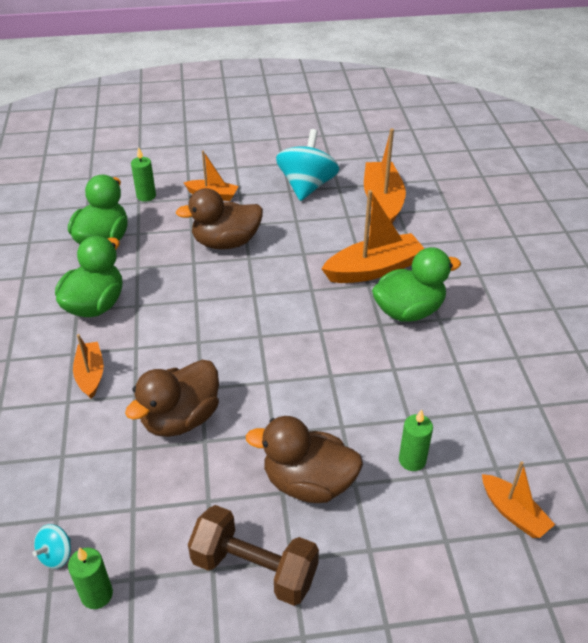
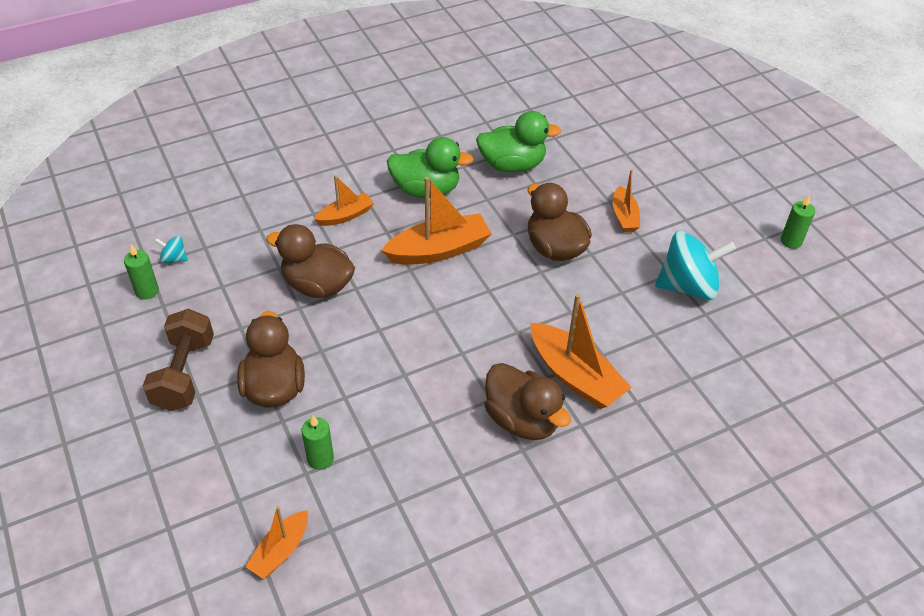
camera: 70 degrees right, 5 degrees up
(146, 196) = (593, 170): green candle -> green candle (791, 241)
(382, 202) = (702, 360): orange boat -> orange boat (438, 250)
(408, 311) = (522, 420): green duck -> brown duck

